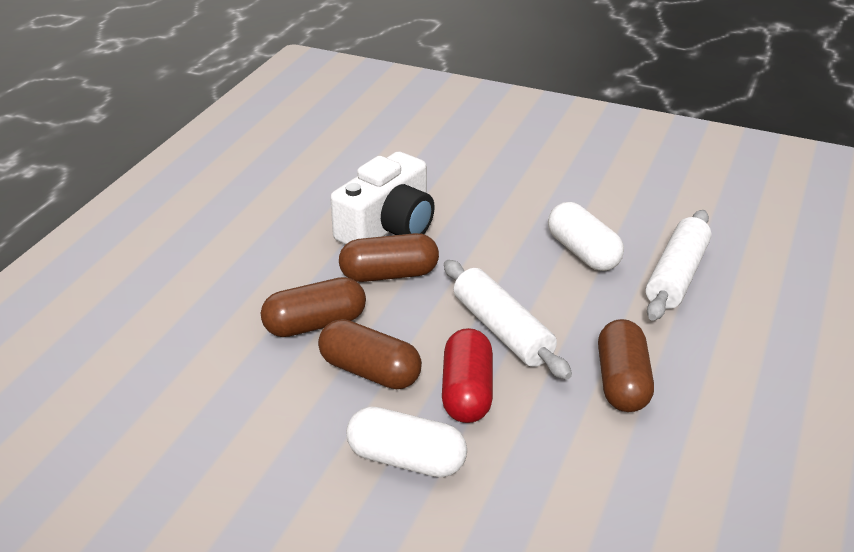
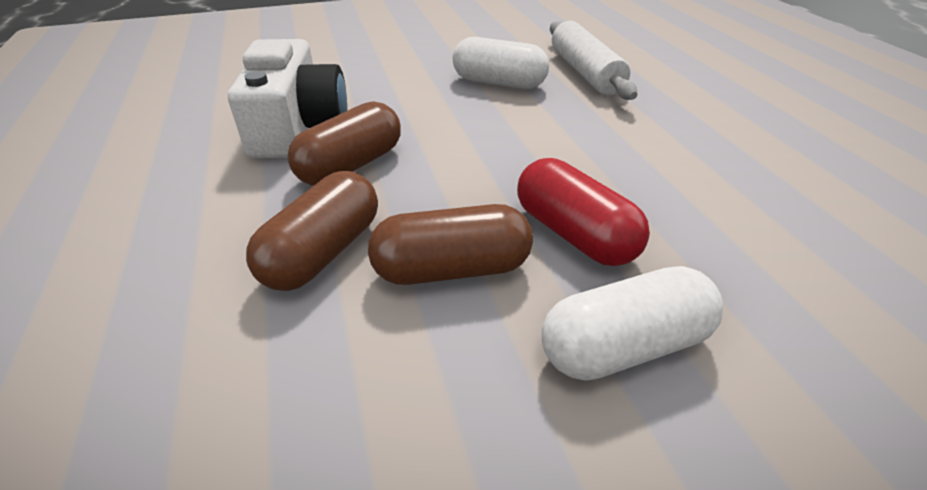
camera: 40 degrees left, 5 degrees up
(502, 330) = (523, 164): white rolling pin -> none
(622, 382) = (672, 157): brown capsule -> none

